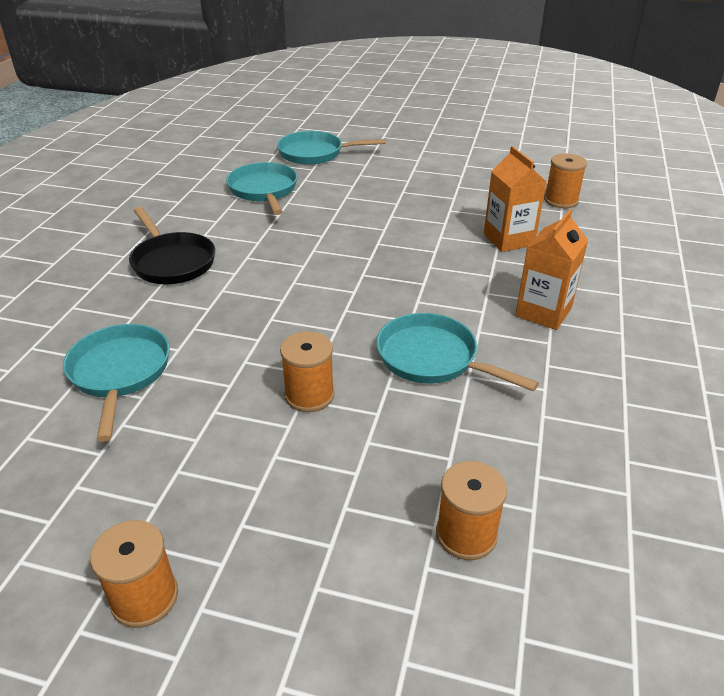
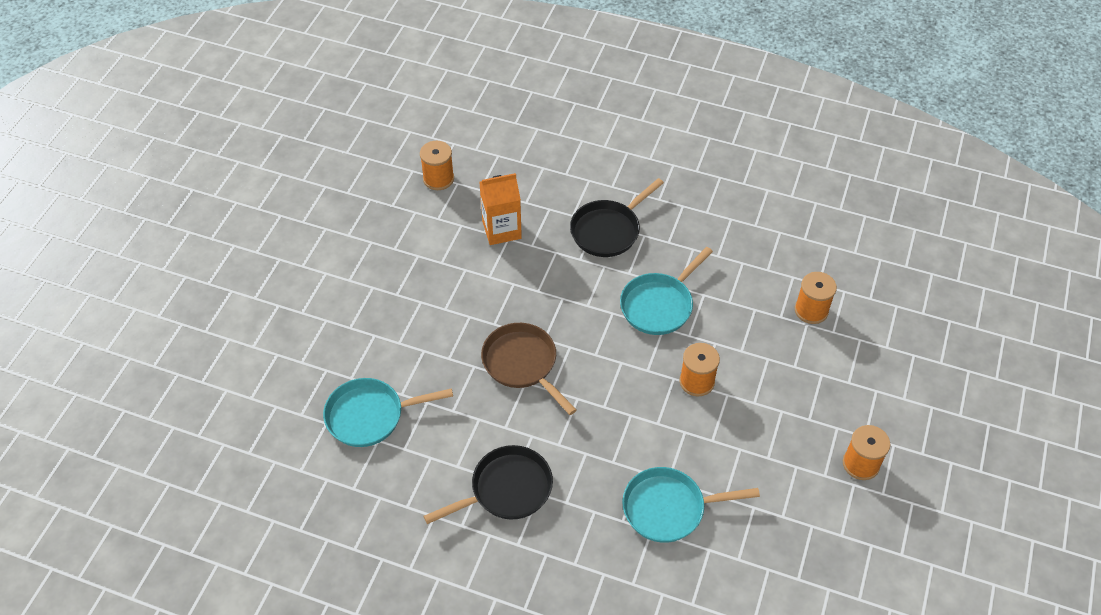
camera: 85 degrees left, 15 degrees up
(315, 153) = (285, 366): turquoise pan -> none
(327, 262) = (522, 364): none -> brown pan
(543, 312) = (608, 230): orange carton -> black pan

